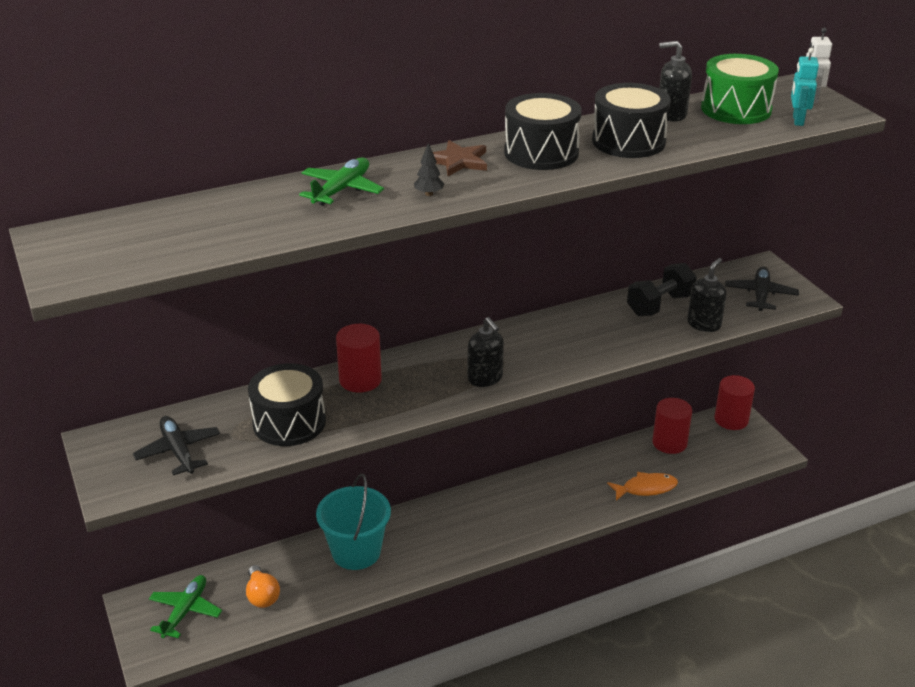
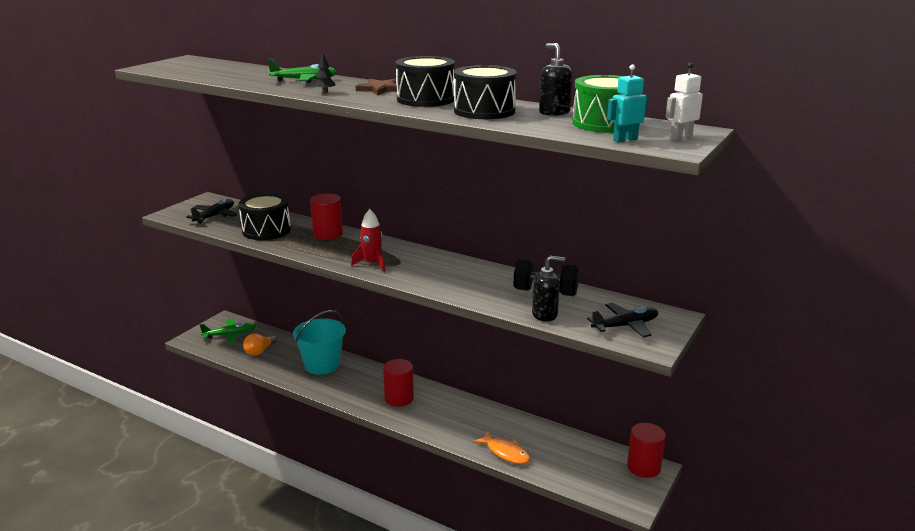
camera: 55 degrees right, 10 degrees down
(485, 378) = (372, 264): black soap dispenser -> red rocket
(669, 443) = (572, 445): red cylinder -> red cylinder (399, 398)

